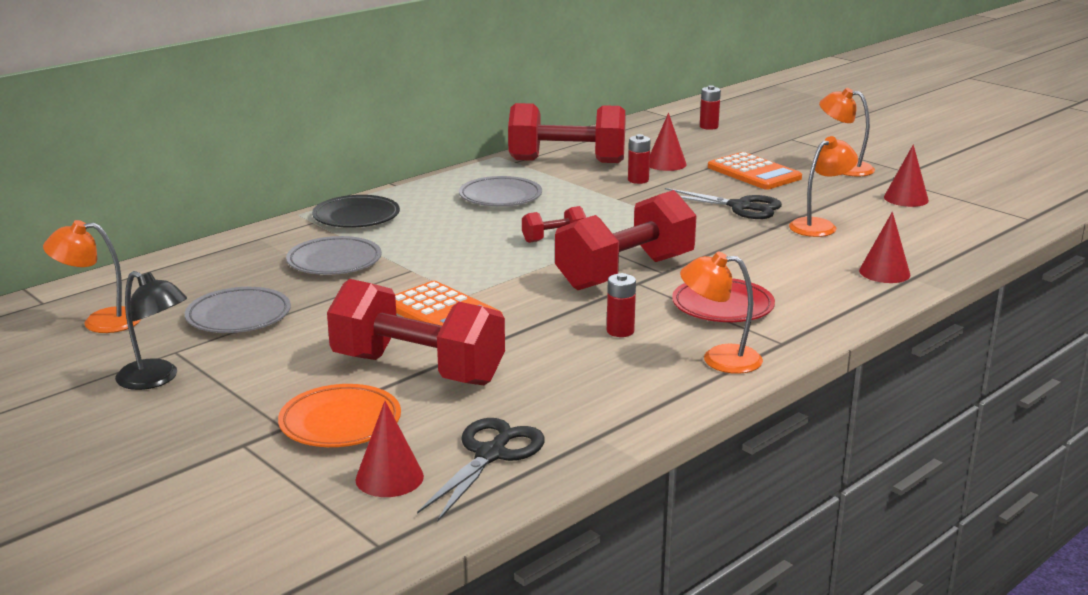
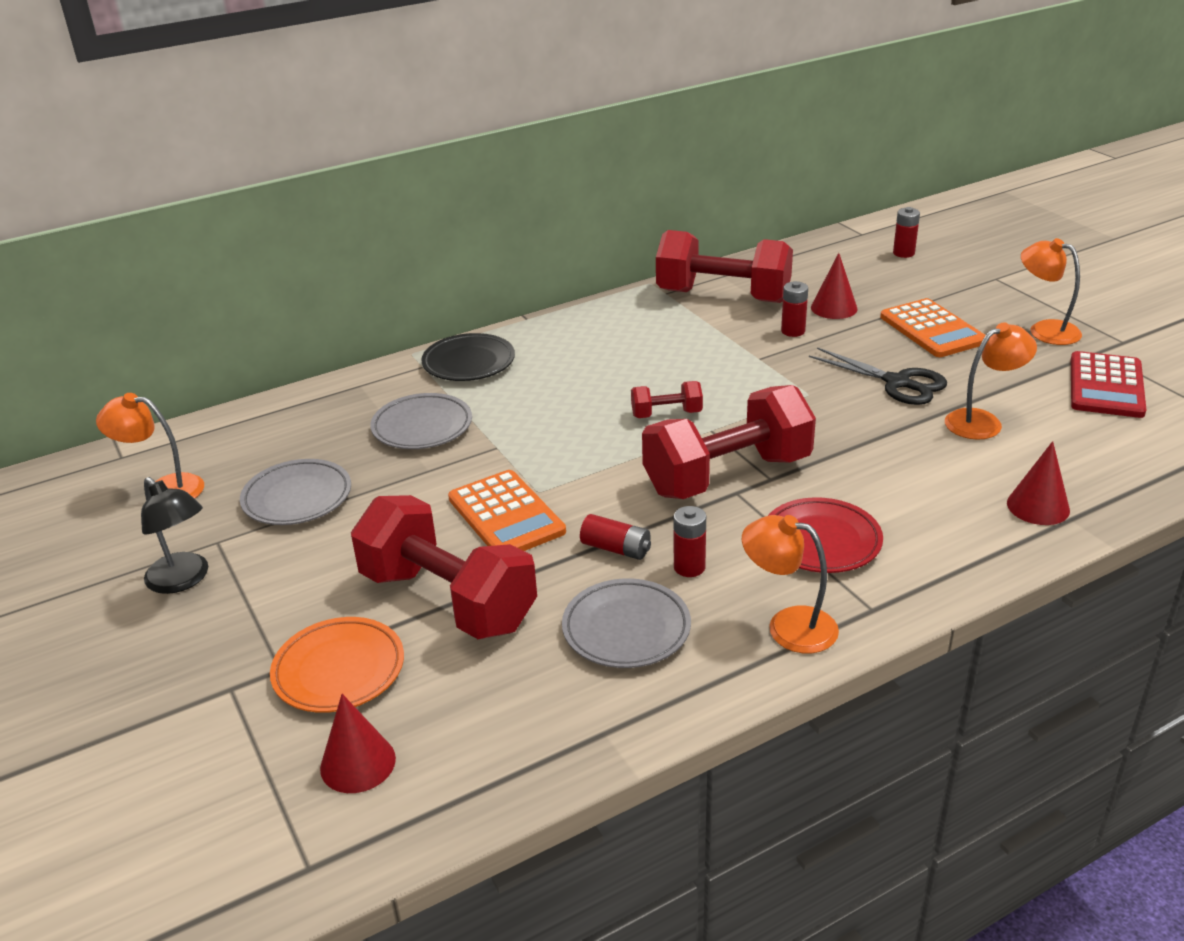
camera: 15 degrees right, 10 degrees up
(491, 454) = (477, 744): black scissors -> none
(500, 197) = (631, 345): grey plate -> grey plate (626, 629)
(551, 325) = (616, 548): none -> red battery
(906, 198) = (1106, 386): red cone -> red calculator

